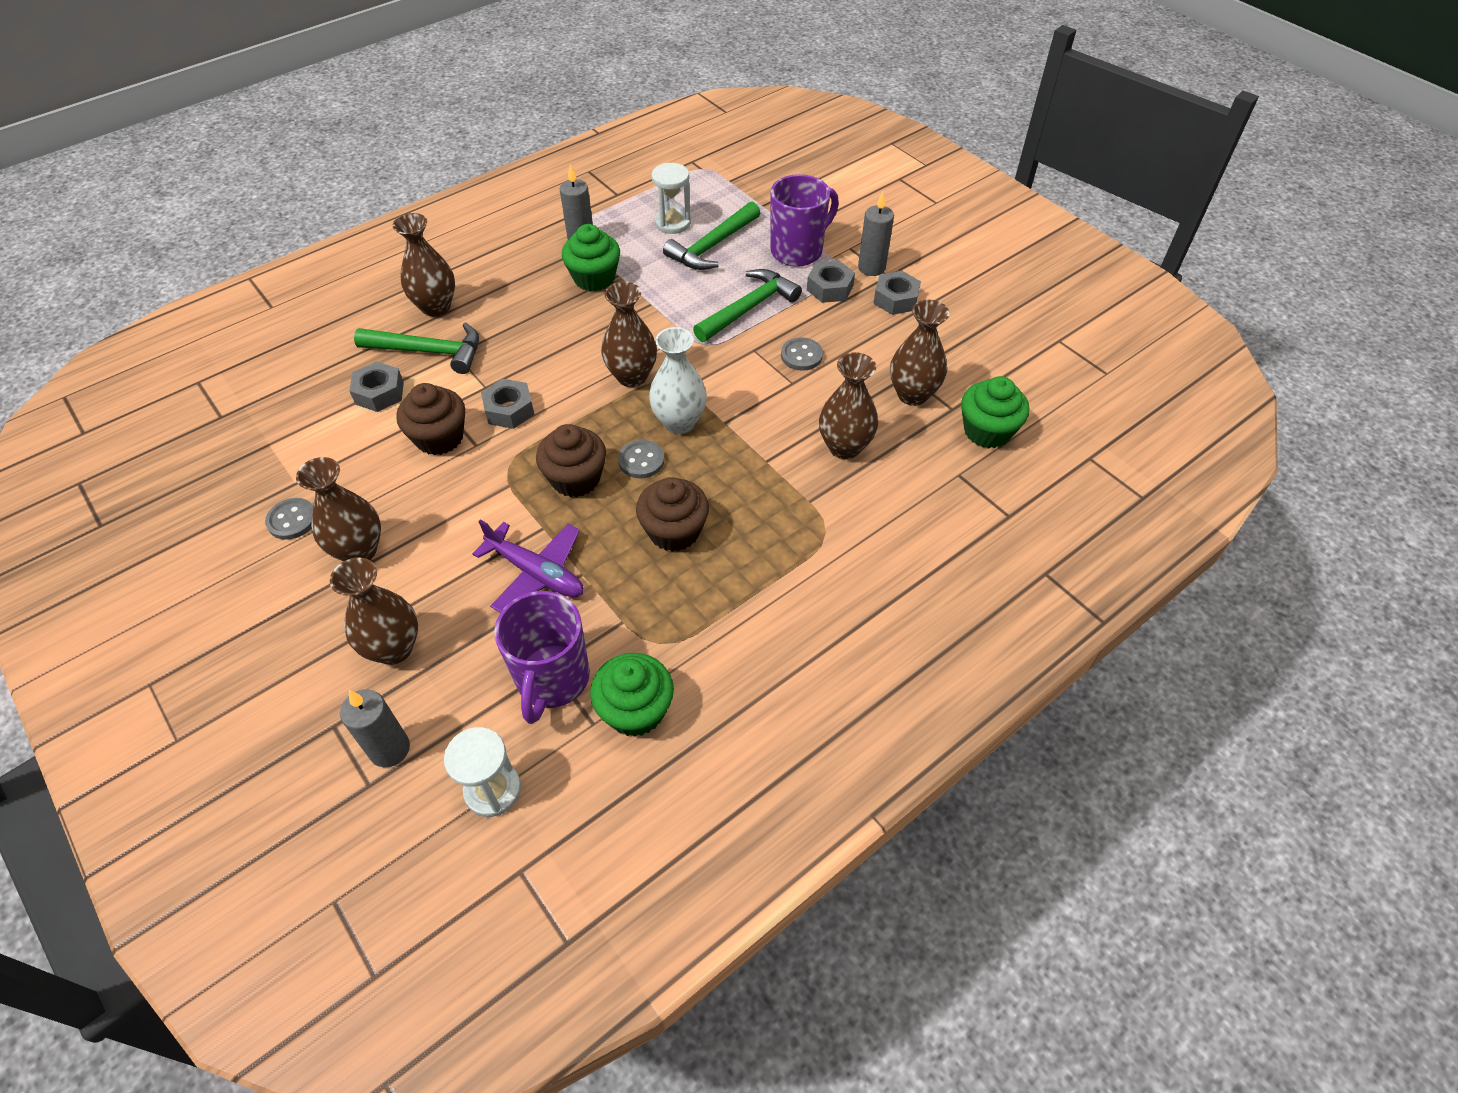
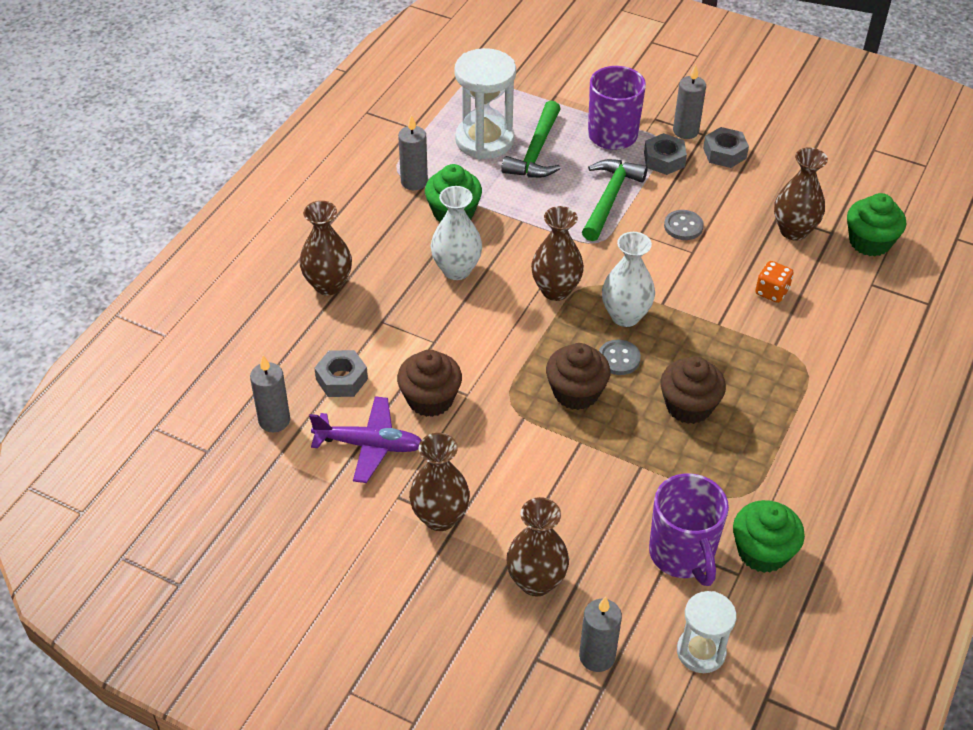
camera: 25 degrees left, 5 degrees down
(292, 520) = (357, 515): grey button -> none
(295, 409) = (274, 420): none -> grey candle
(429, 351) = (356, 327): green hammer -> none
(509, 410) = (472, 354): grey nut -> none
(536, 573) = (605, 479): purple plane -> purple plane (369, 445)
(556, 329) = (456, 270): none -> white vase
(673, 223) = (484, 140): white hourglass -> white hourglass, size x1.64
(844, 447) = (771, 292): brown vase -> orange dice

